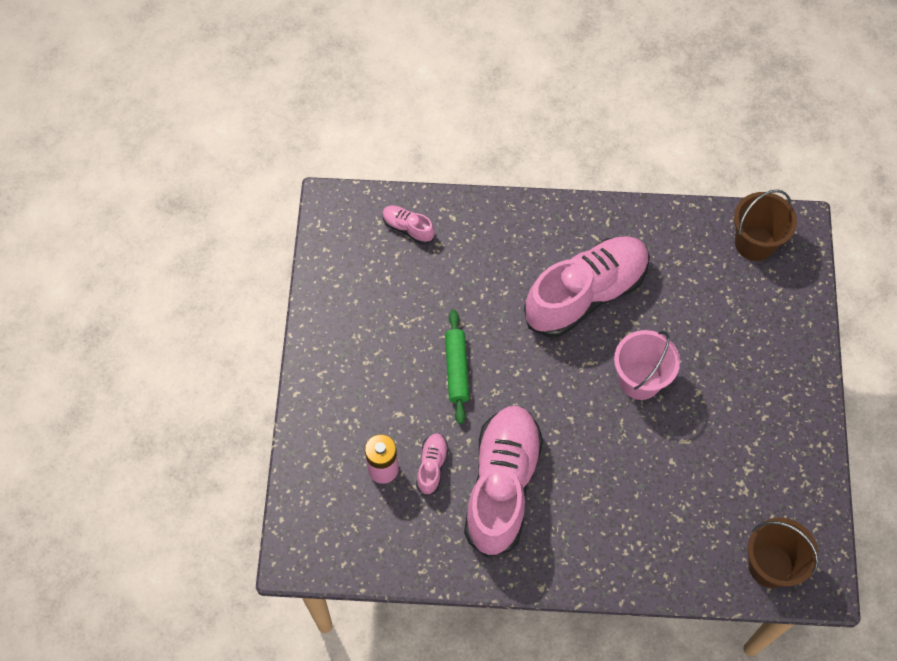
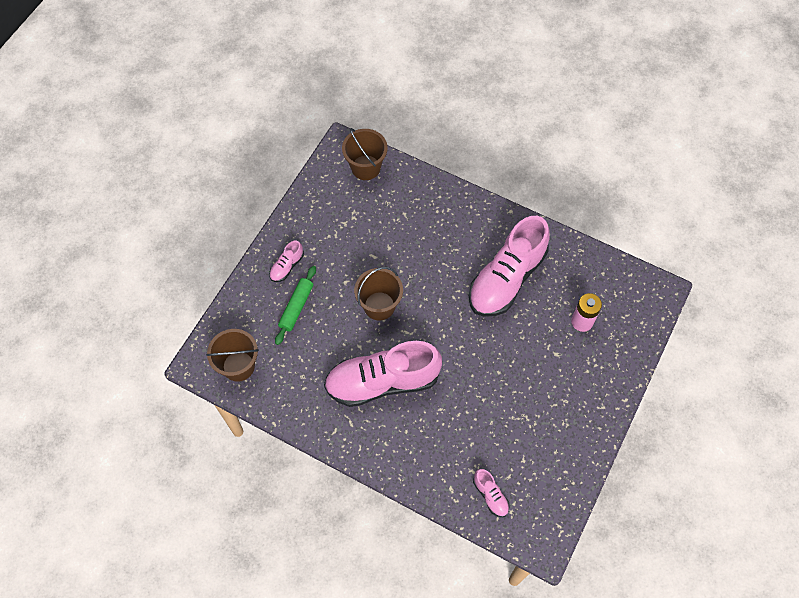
camera: 155 degrees left, 0 degrees up
(432, 466) = (548, 310): pink shoe -> pink shoe (287, 266)
(457, 369) = (502, 367): green rolling pin -> green rolling pin (296, 307)
(640, 380) = (379, 306): pink bucket -> brown bucket

